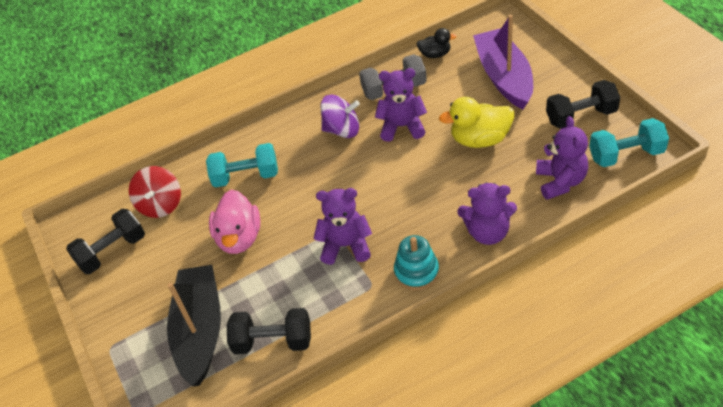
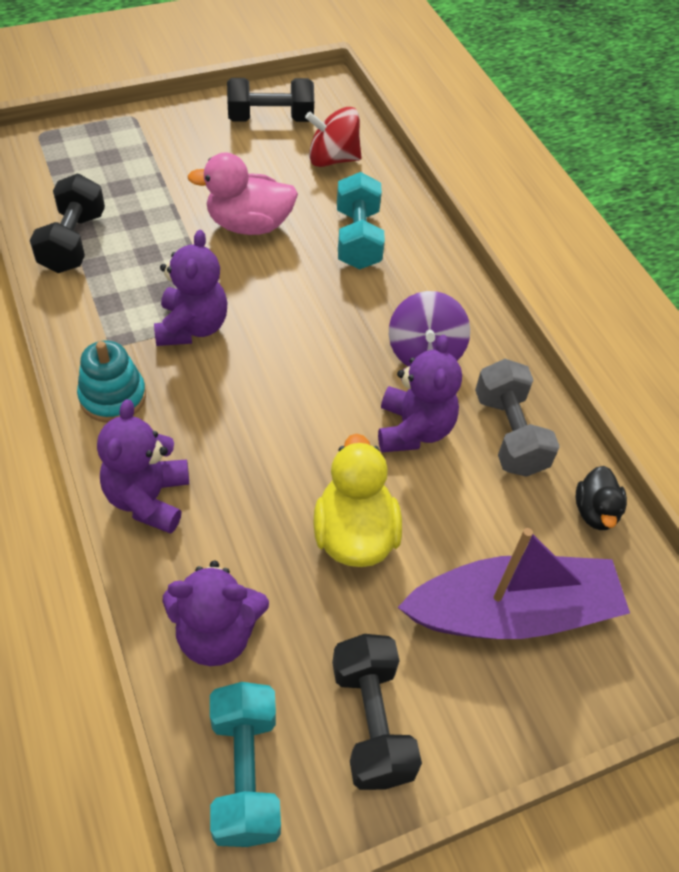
camera: 85 degrees right, 5 degrees up
(112, 252) = (270, 119): black dumbbell -> black dumbbell turned 60 degrees counterclockwise
(200, 331) = (120, 183): black boat -> none

